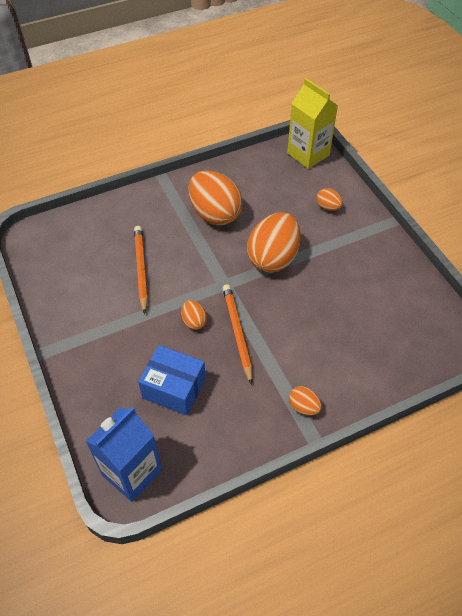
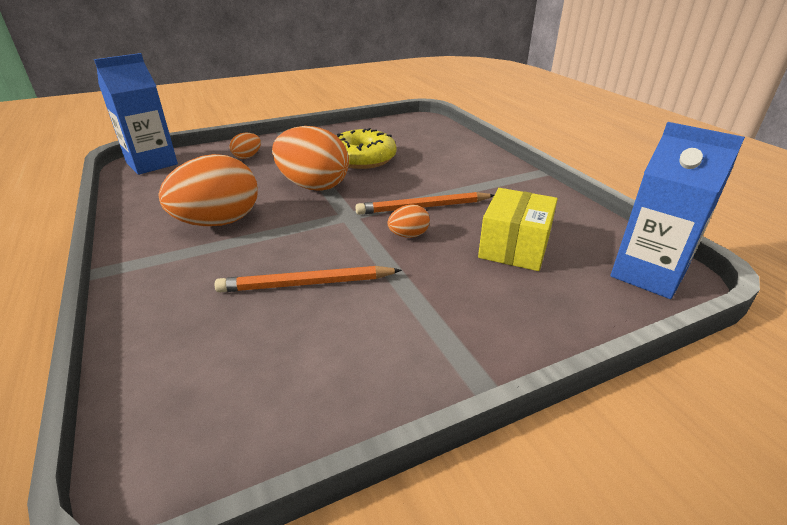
camera: 90 degrees left, 20 degrees down
(174, 388) = (514, 247): blue box -> yellow box
(303, 407) = (507, 175): orange egg -> none
(308, 154) = (152, 163): yellow carton -> blue carton
(333, 288) = (362, 158): none -> yellow donut

